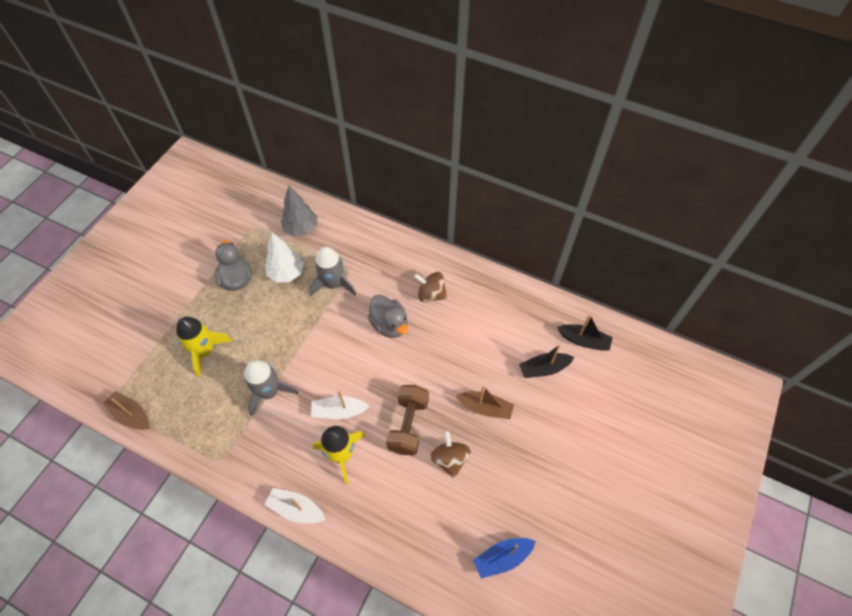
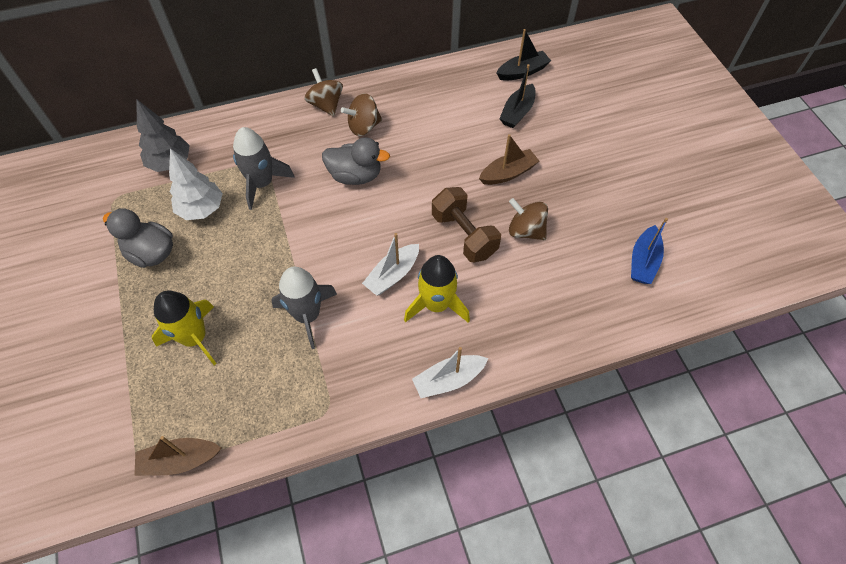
camera: 45 degrees left, 0 degrees up
(425, 259) = (326, 105): none -> brown spinning top

